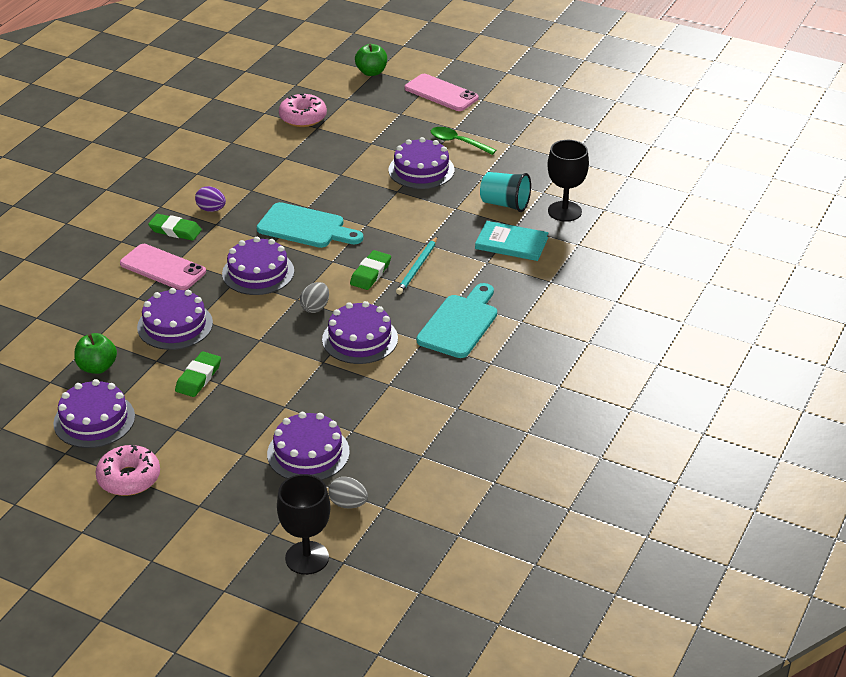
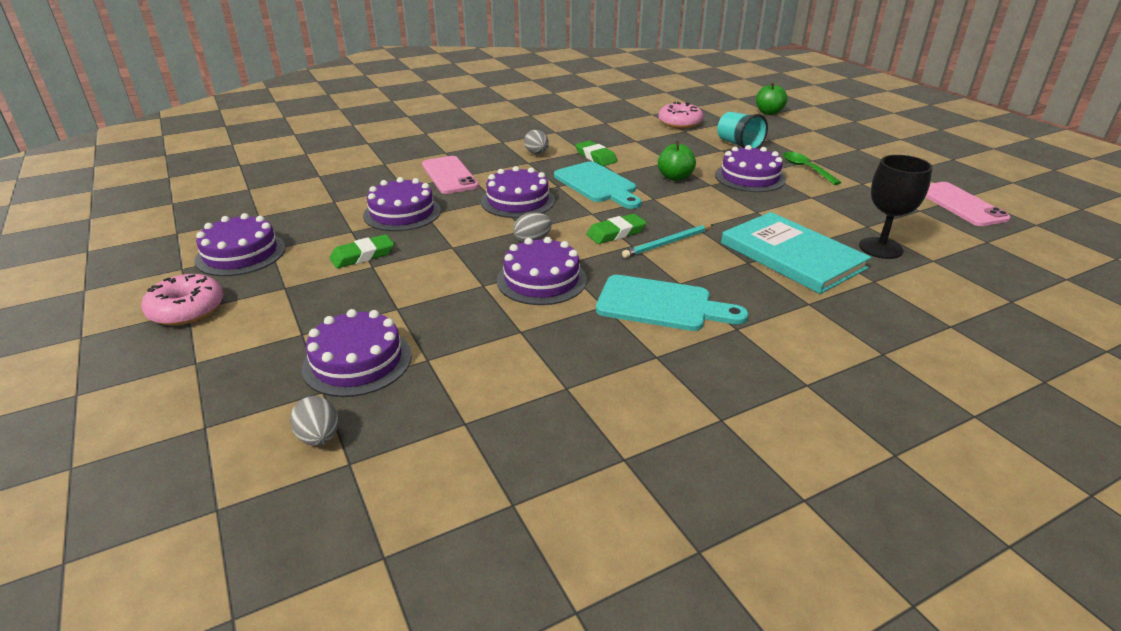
camera: 35 degrees right, 5 degrees down
(97, 367) = (304, 219): green apple -> green apple (675, 177)
(175, 230) = (492, 157): green eraser -> green eraser (596, 157)
(211, 209) = (537, 153): purple egg -> grey egg
(307, 558) = (192, 479): black goblet -> none
(441, 93) = (821, 137): pink phone -> pink phone (960, 204)
(460, 323) = (661, 305): turquoise cutting board -> turquoise cutting board turned 45 degrees clockwise
(505, 204) = (814, 223): turquoise cup -> turquoise cup (738, 145)
(511, 243) = (791, 256): turquoise book -> turquoise book, size x1.54

